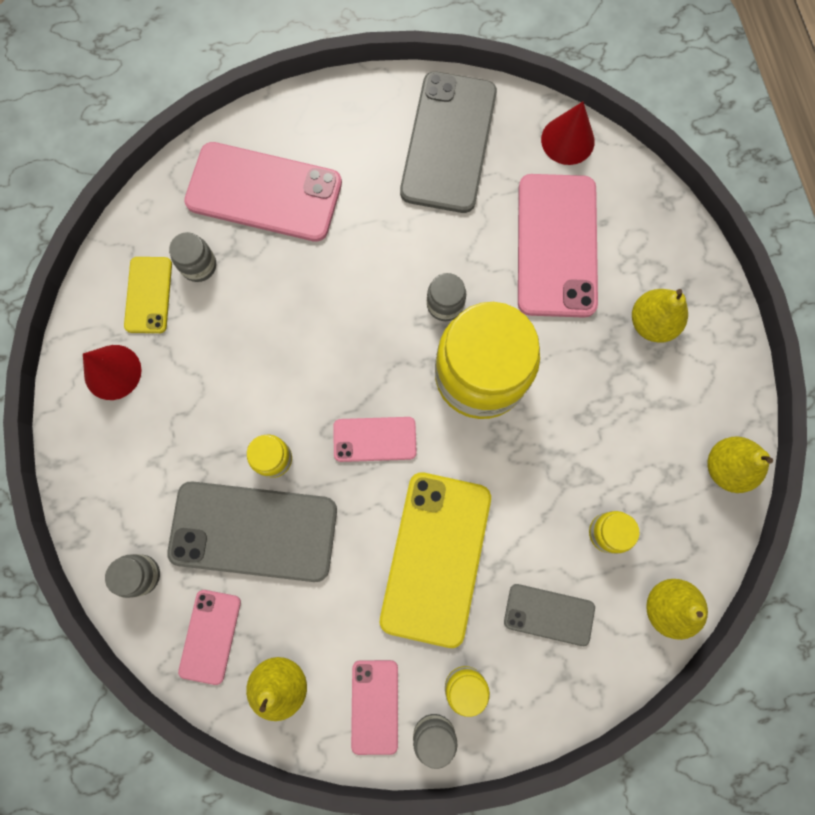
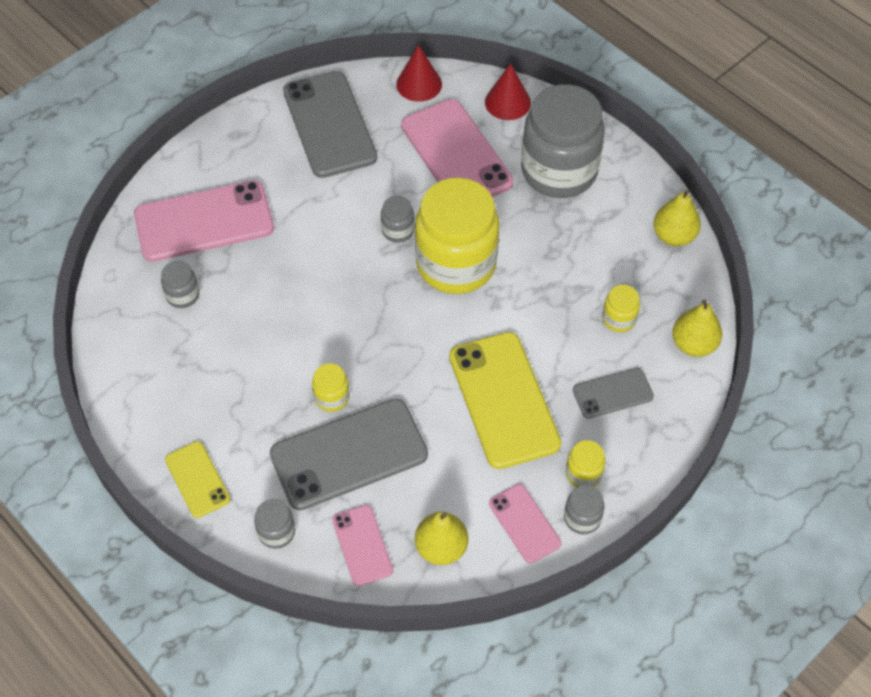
camera: 30 degrees left, 20 degrees down
(112, 372) = (158, 402): red cone -> red cone (507, 102)
(148, 295) = (153, 335): yellow phone -> yellow phone (197, 479)
(374, 439) = (403, 344): pink phone -> none
(651, 323) = (559, 171): yellow pear -> grey jar

